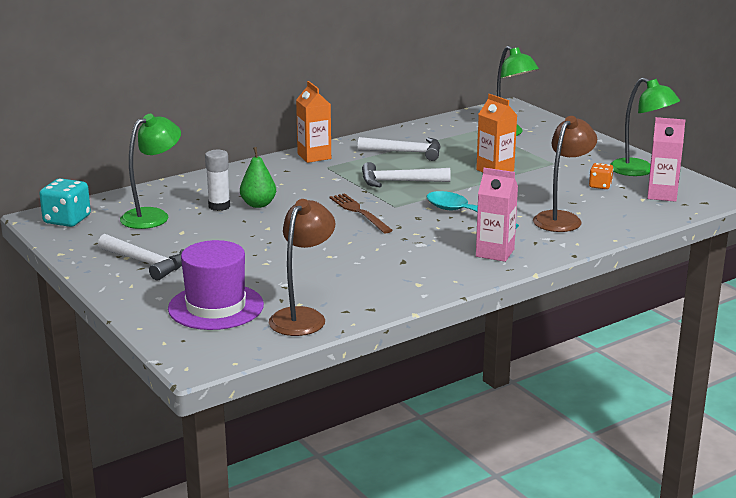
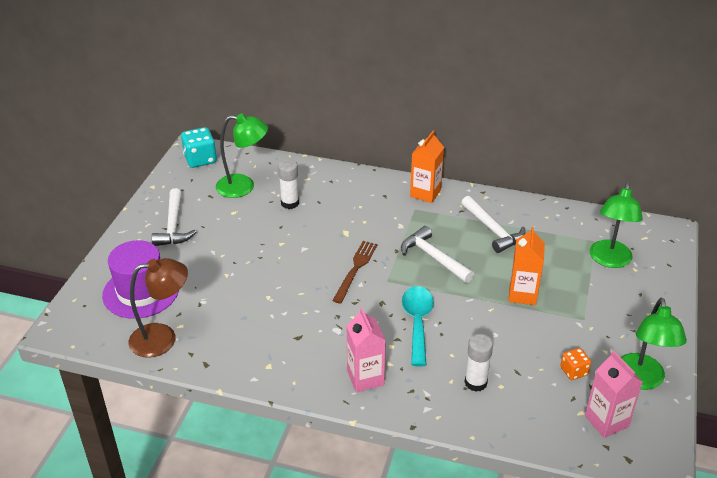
camera: 50 degrees right, 15 degrees up
(258, 204) = (313, 217): green pear -> none
(562, 218) = (475, 382): brown lamp -> white glue stick

